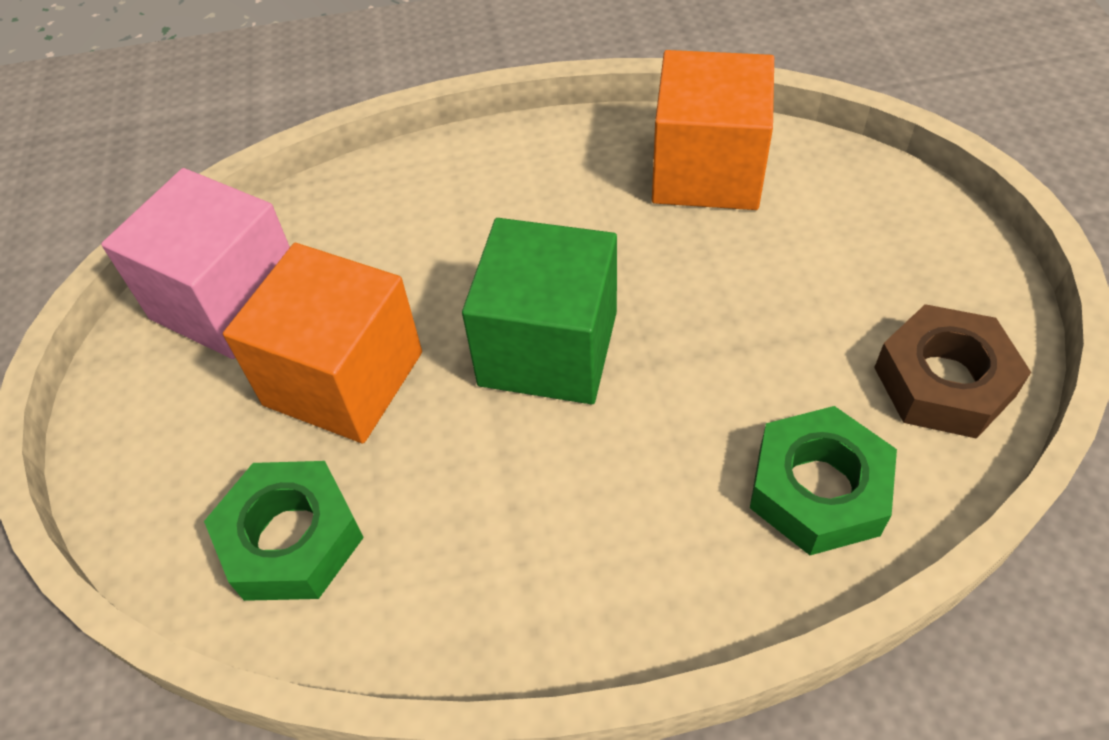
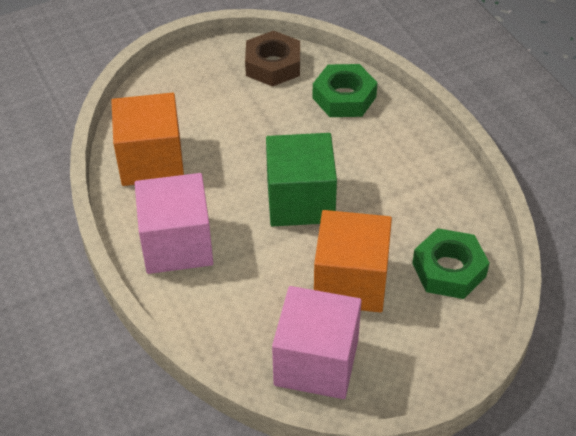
camera: 110 degrees left, 5 degrees down
(518, 180) = (177, 244): none -> pink cube

